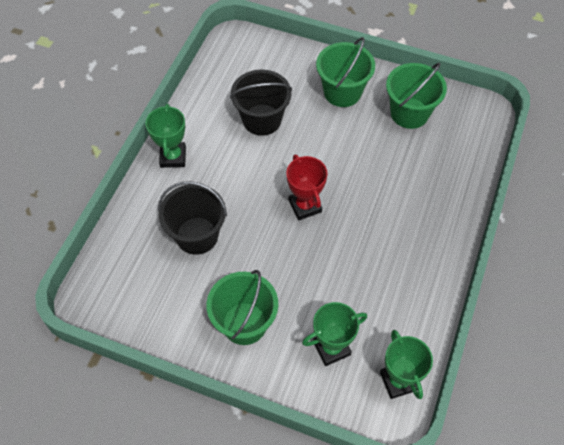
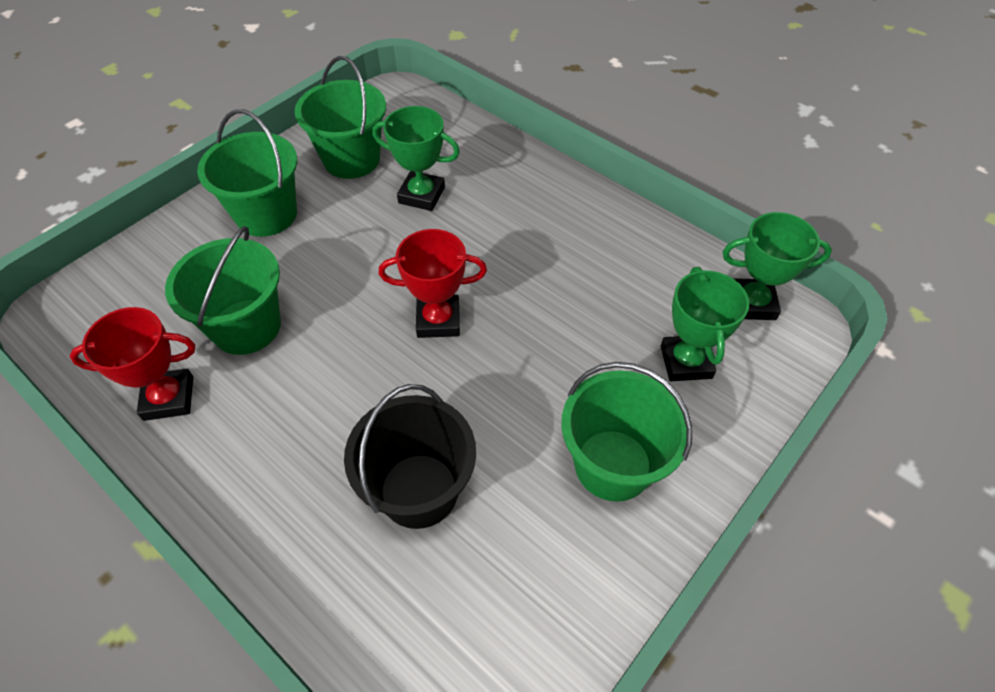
camera: 70 degrees left, 5 degrees down
(173, 157) = (233, 484): green trophy -> green trophy (421, 195)
(207, 109) = (168, 398): none -> red trophy
(262, 120) = (246, 326): black bucket -> green bucket

